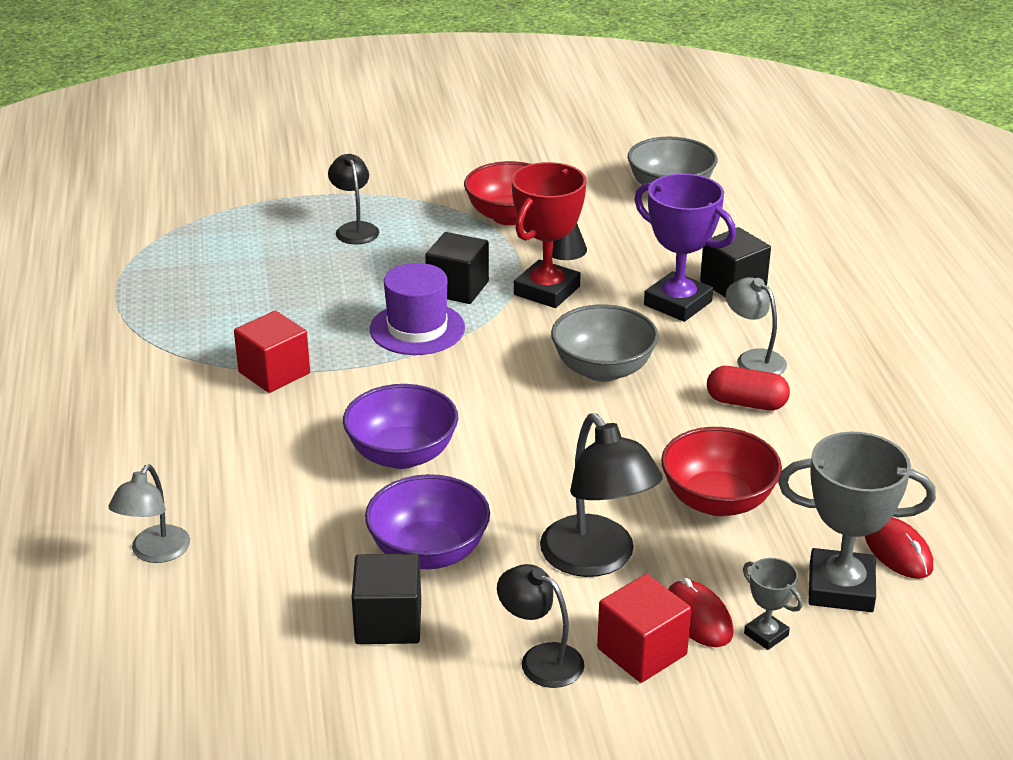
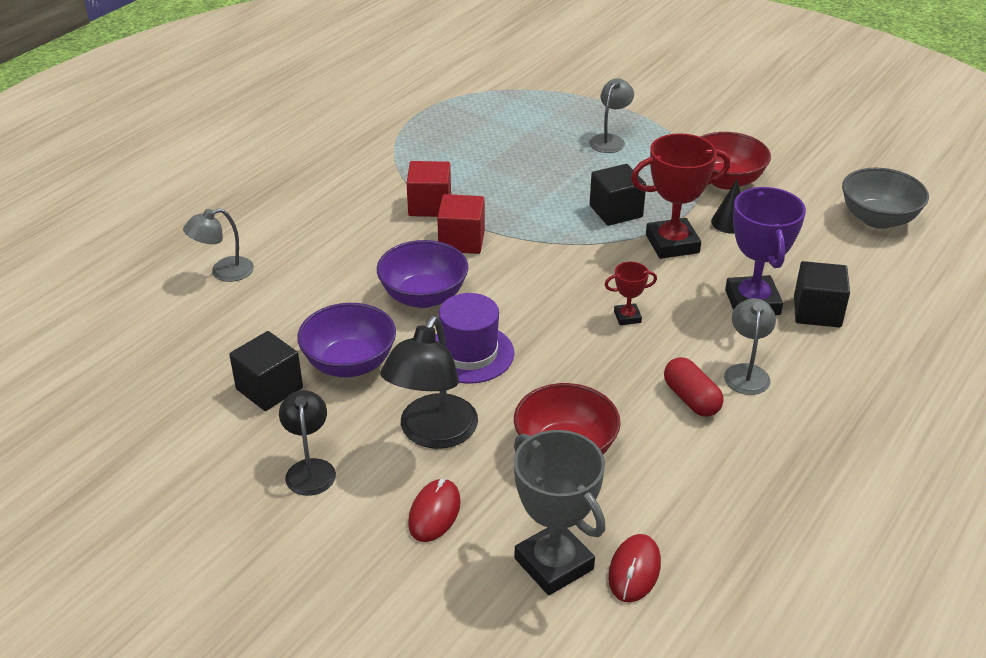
camera: 45 degrees right, 5 degrees up
(355, 229) = (610, 140): black lamp -> grey lamp
(417, 329) = (550, 224): purple hat -> purple hat (469, 353)
(603, 369) = (627, 317): grey bowl -> red trophy
(642, 651) = (370, 507): red cube -> red cube (461, 241)
(766, 634) = (457, 555): grey trophy -> none

